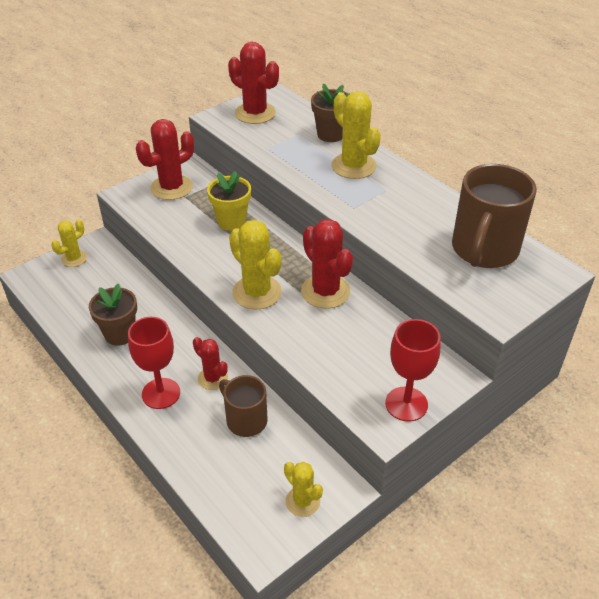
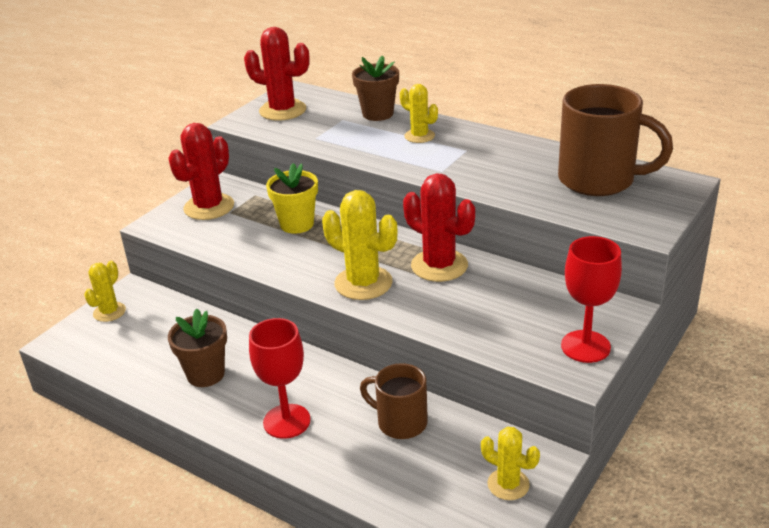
camera: 15 degrees left, 10 degrees down
(212, 378) = (340, 391): red cactus -> none
(353, 166) = (419, 136): yellow cactus -> yellow cactus, size x0.60
(484, 250) = (599, 180): brown mug -> brown mug turned 75 degrees counterclockwise

